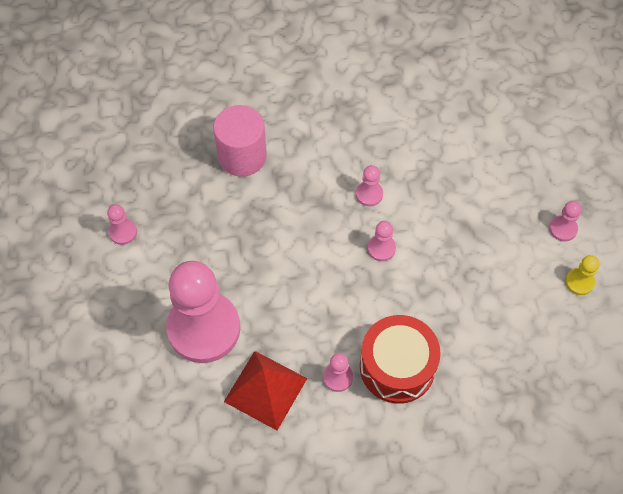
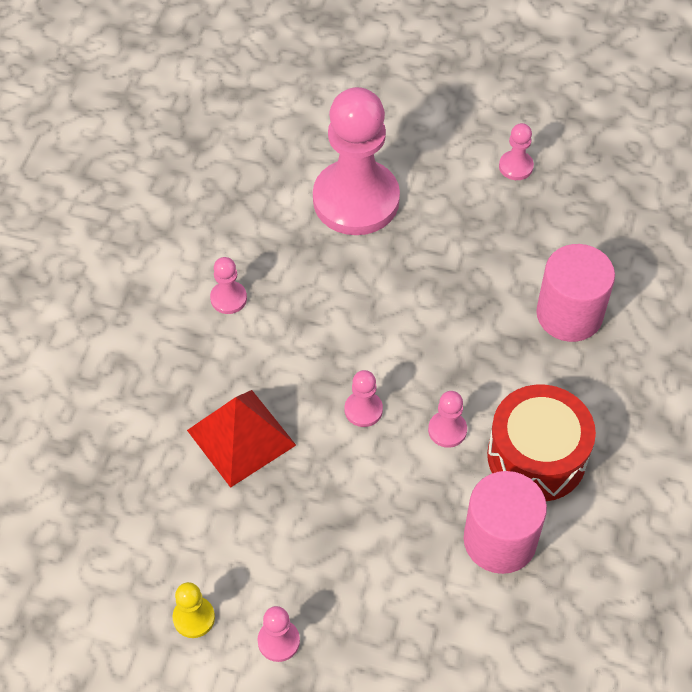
camera: 115 degrees right, 5 degrees down
(265, 389) = (254, 229): red pyramid -> red pyramid (241, 437)
(397, 367) = (206, 360): red drum -> red drum (536, 456)
(428, 139) = (500, 540): none -> pink cylinder

